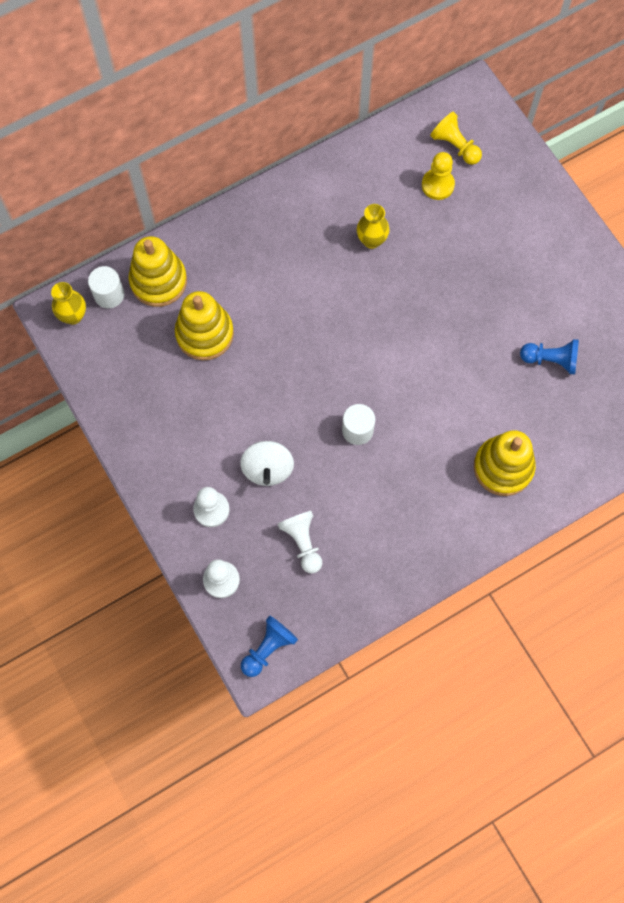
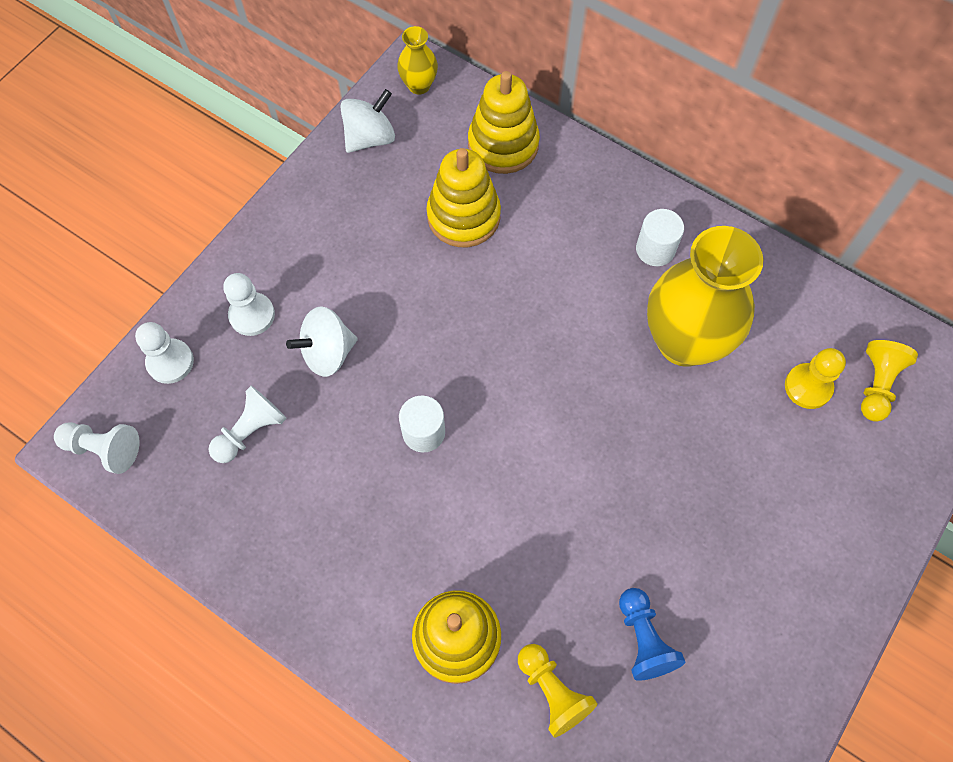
camera: 65 degrees right, 5 degrees down
(102, 369) = (370, 138): none -> white spinning top
(109, 294) = (461, 106): white cylinder -> white cylinder (655, 249)
(268, 648) = (104, 449): blue pawn -> white pawn
(371, 240) = (684, 341): yellow vase -> yellow vase, size x2.19
(559, 426) = (552, 691): none -> yellow pawn

